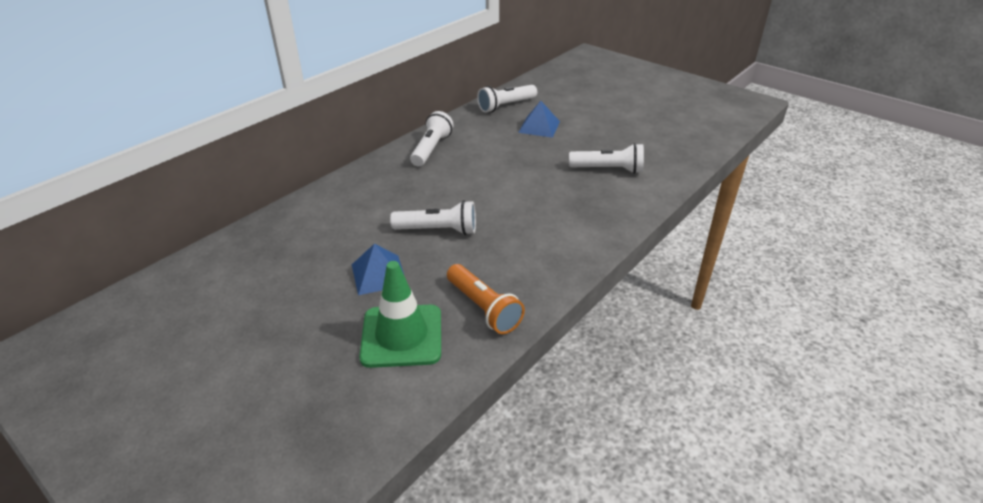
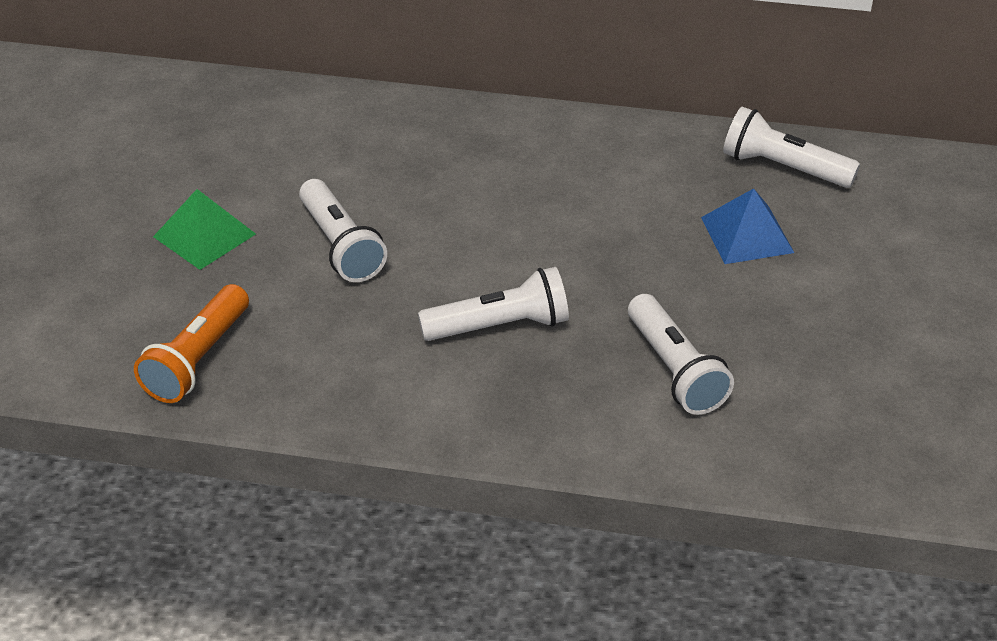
camera: 60 degrees right, 5 degrees up
(379, 274) = (204, 235): blue pyramid -> green pyramid
(402, 336) = (100, 308): green traffic cone -> none
(431, 149) = (553, 146): white flashlight -> white flashlight (499, 326)

